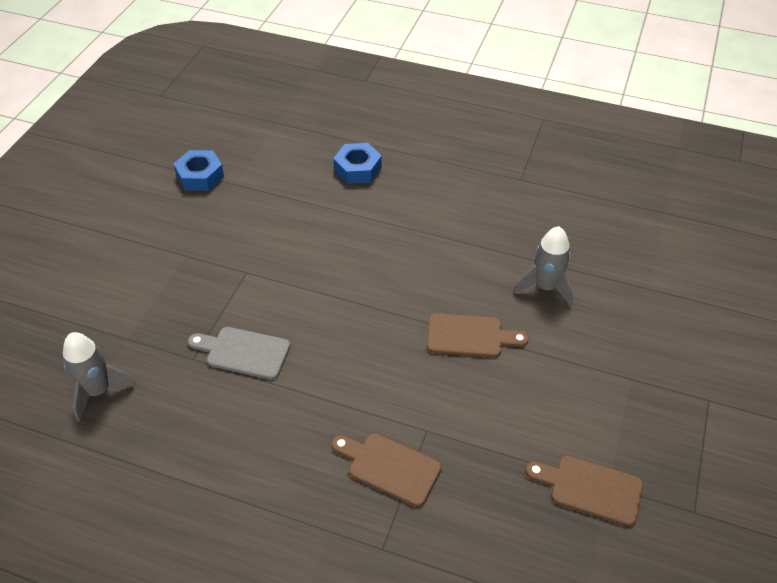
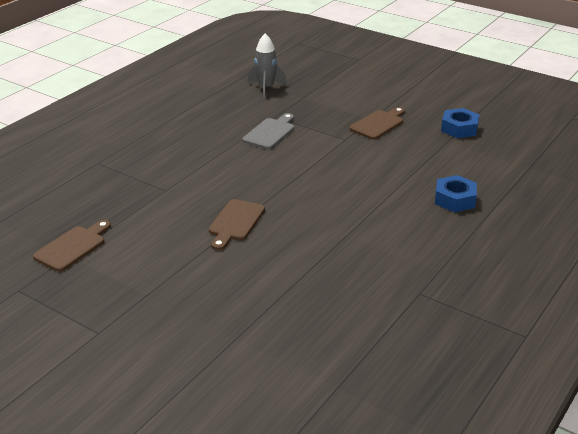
camera: 105 degrees right, 15 degrees down
(389, 467) = (148, 172): brown cutting board -> brown cutting board (378, 124)
(545, 287) = (267, 273): grey rocket -> none

